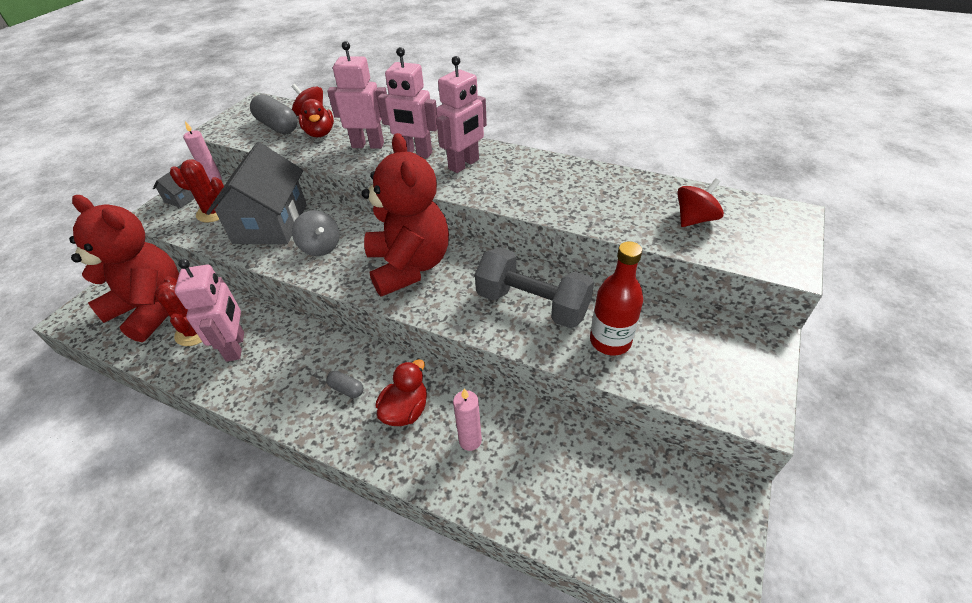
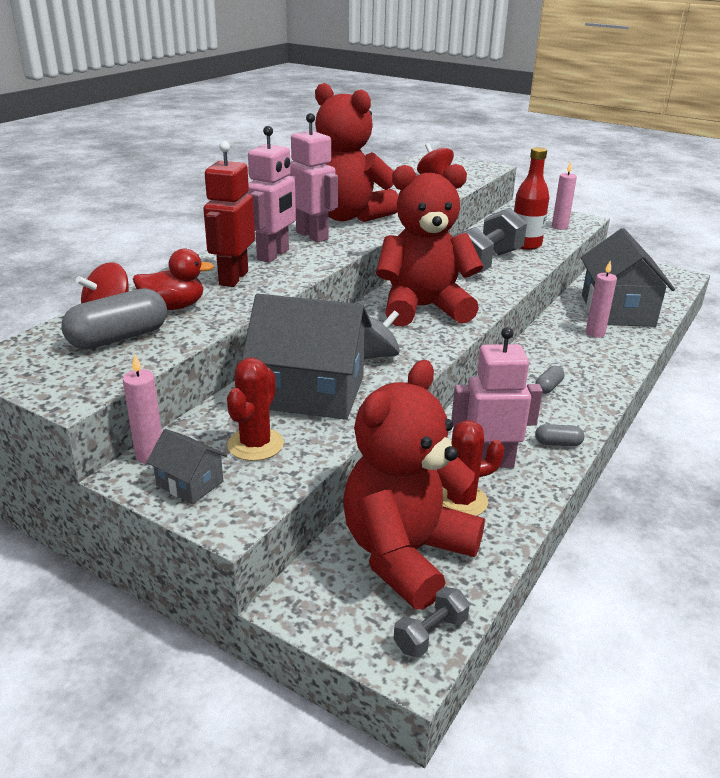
camera: 85 degrees left, 15 degrees down
(84, 324) = (430, 634): none -> grey dumbbell
(253, 392) = (558, 443): none -> grey capsule
(368, 145) = (233, 278): pink robot -> red robot
(405, 410) = (569, 358): red duck -> none
(522, 176) = (348, 216): none -> red teddy bear
(541, 474) = (617, 311): none -> grey house
(701, 380) = (559, 227): none -> pink candle

